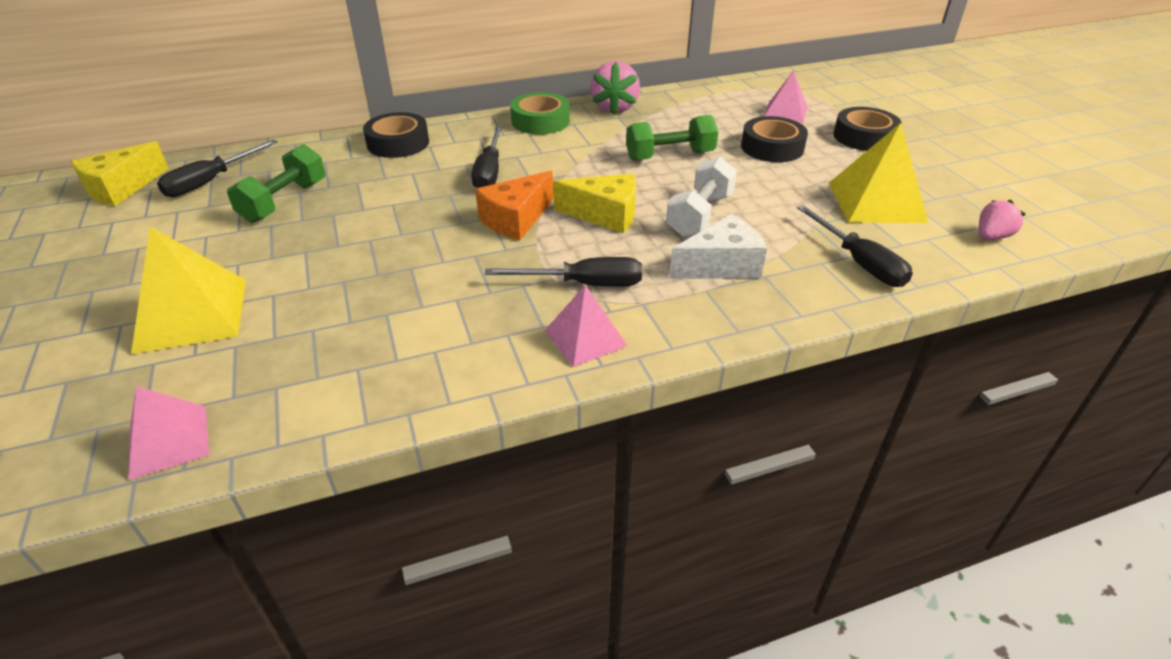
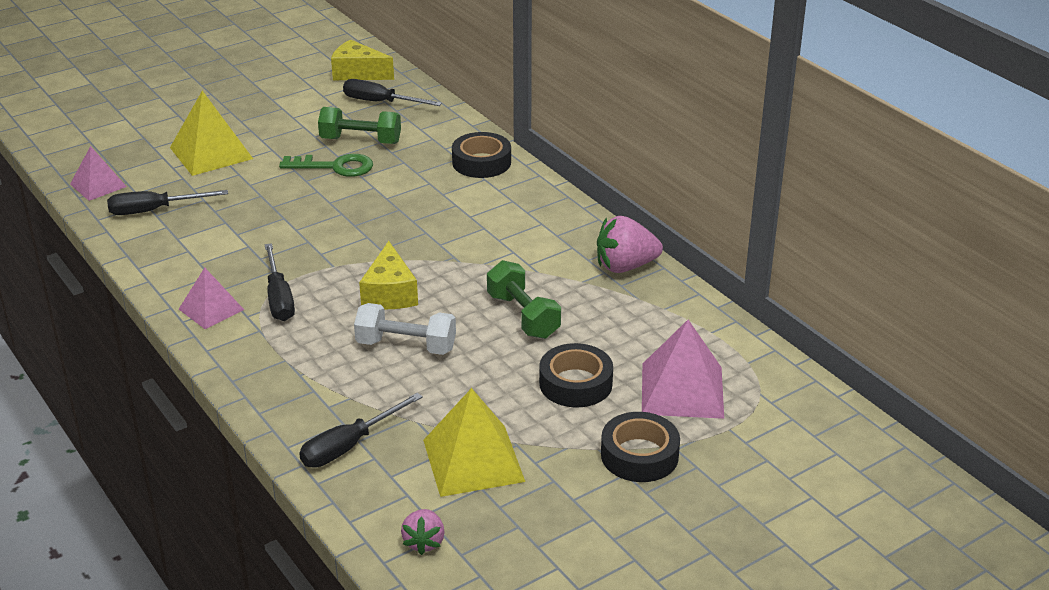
camera: 75 degrees right, 5 degrees down
(327, 222) = (335, 167): none -> green key
(489, 172) = (446, 220): black screwdriver -> black screwdriver (154, 210)
(516, 219) = (367, 249): orange cheese -> none
(540, 121) = (567, 226): green tape -> none
(721, 265) = (323, 364): white cheese -> none
(785, 112) = (682, 390): pink pyramid -> pink pyramid, size x1.60
(991, 237) = (424, 542): pink strawberry -> pink strawberry turned 60 degrees clockwise

